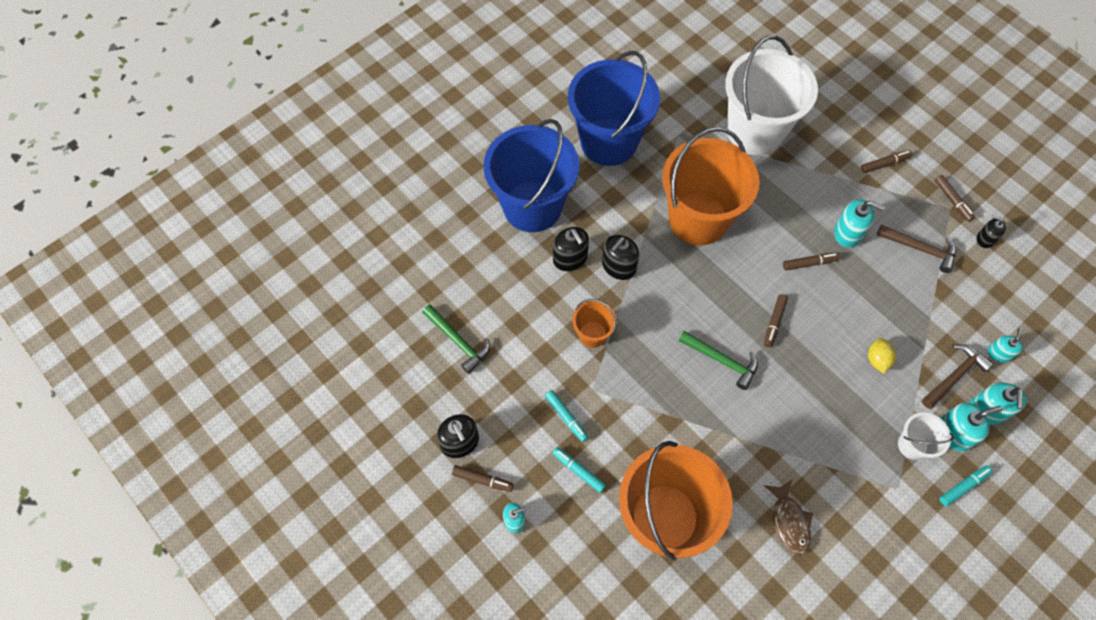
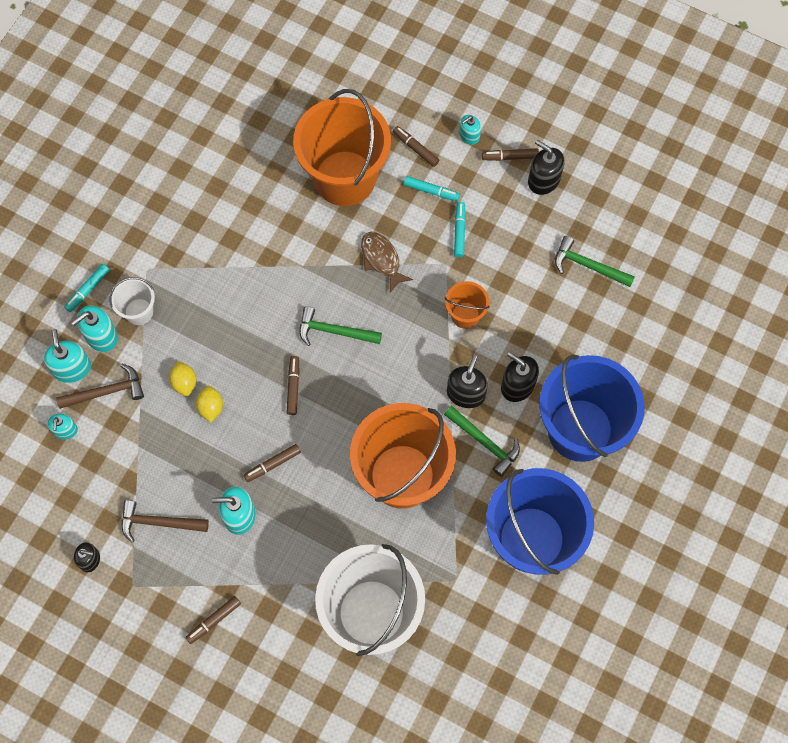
camera: 160 degrees right, 5 degrees up
(566, 417) = (459, 231): turquoise marker -> turquoise marker turned 60 degrees clockwise
(618, 222) = (484, 442): none -> green hammer
(789, 521) = (237, 210): brown fish -> brown fish (381, 259)
(856, 329) = (211, 407): none -> yellow lemon
(952, 200) = (131, 597): brown marker -> brown marker (415, 148)
(955, 376) = (106, 392): brown hammer -> brown hammer turned 135 degrees counterclockwise

